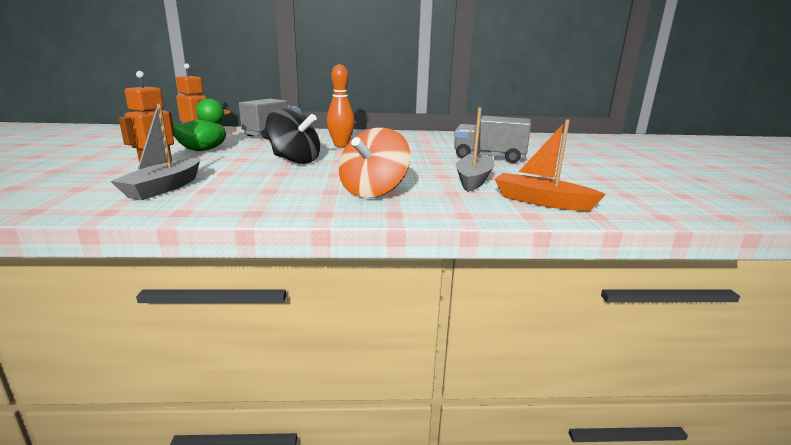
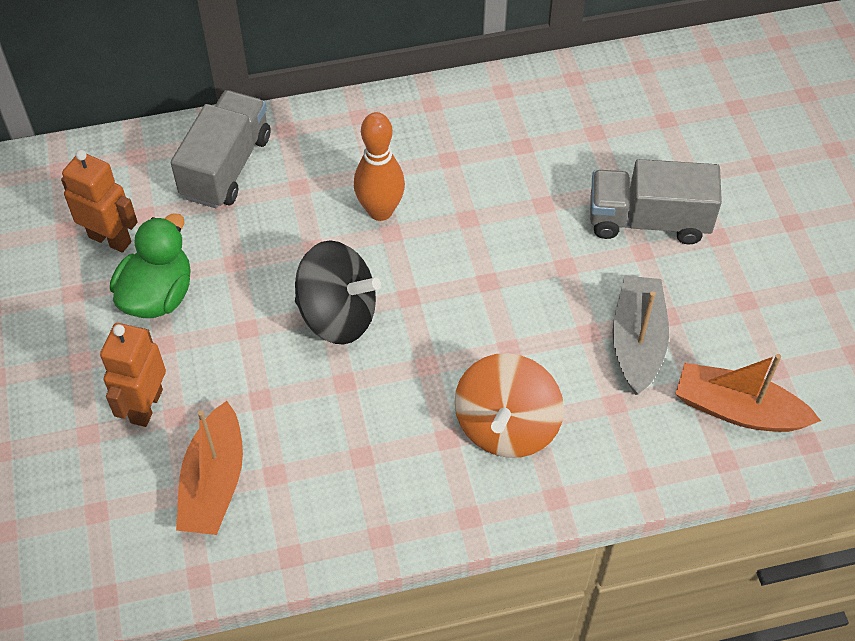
camera: 10 degrees left, 35 degrees up
(164, 188) = (214, 482): grey boat -> orange boat

